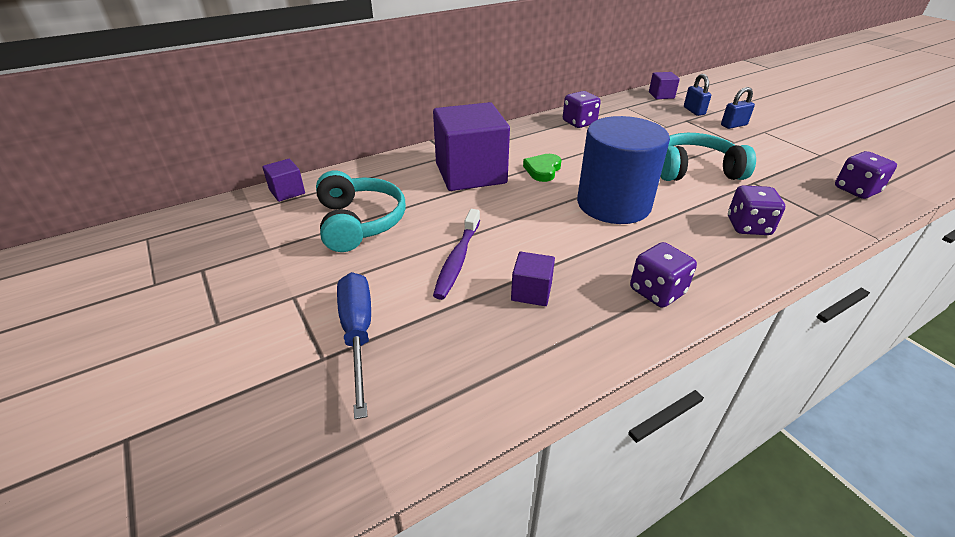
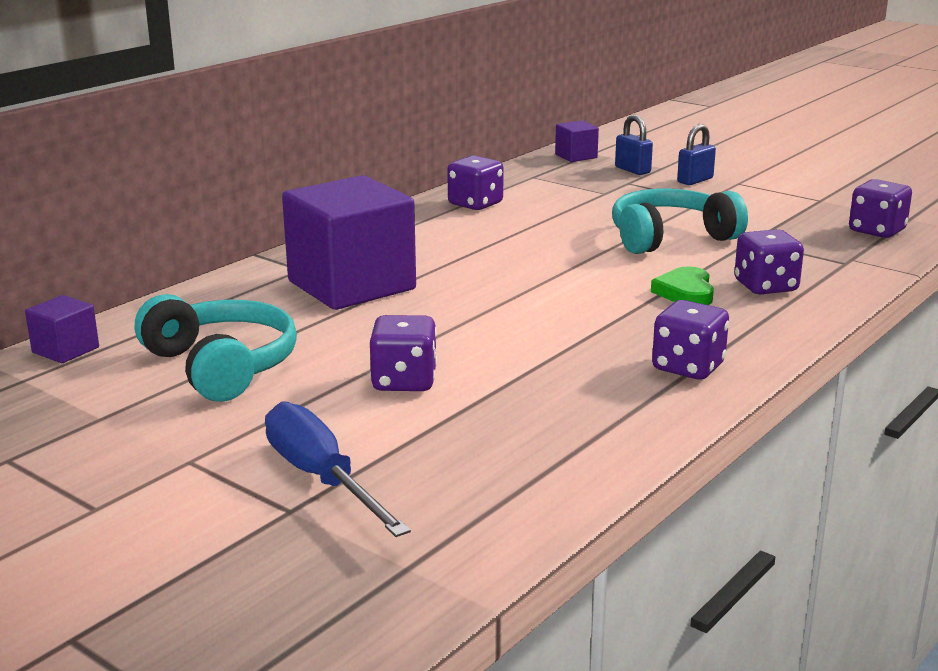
camera: 20 degrees left, 15 degrees down
(457, 260) = (404, 381): purple toothbrush -> purple dice
(531, 292) = (529, 395): purple cube -> none
(543, 170) = (458, 266): green heart -> green heart (685, 292)
(613, 204) = (582, 290): blue cylinder -> none

